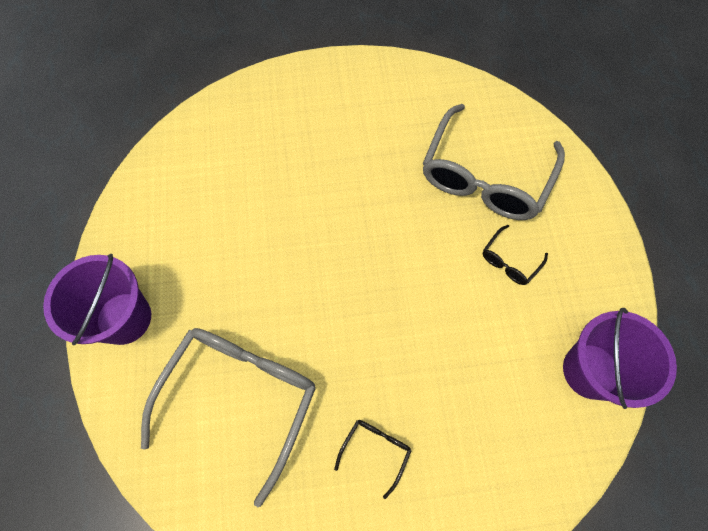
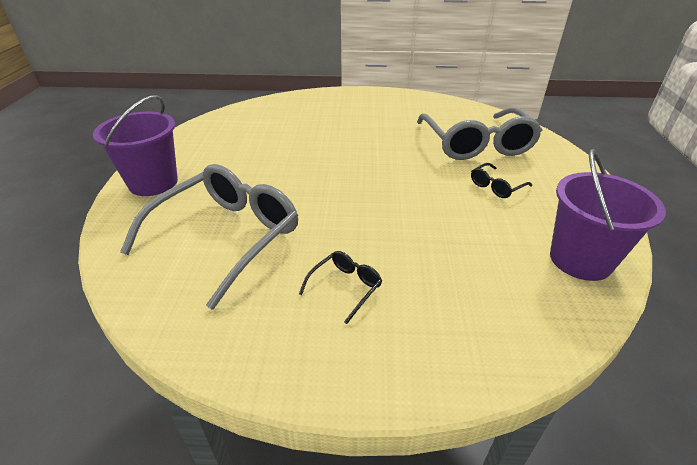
camera: 10 degrees right, 30 degrees down
(485, 177) = (476, 144): grey glasses -> grey glasses turned 45 degrees counterclockwise

